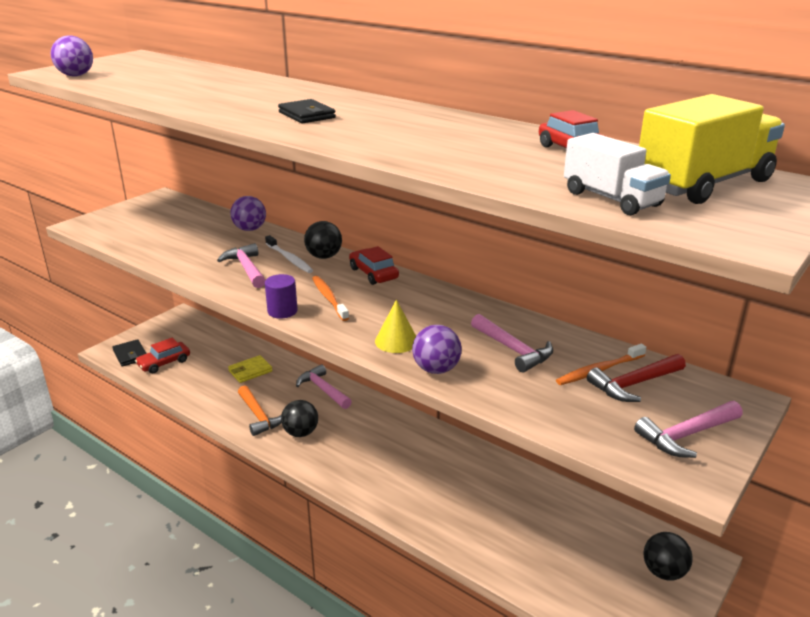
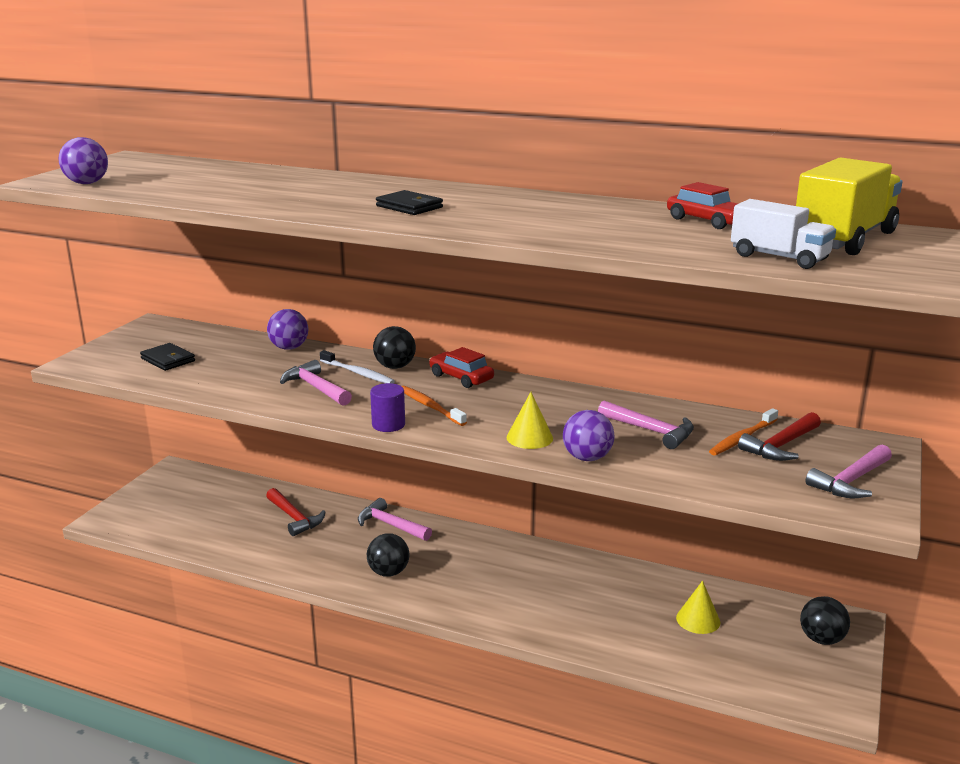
camera: 15 degrees left, 5 degrees down
(130, 355) = (134, 521): black wallet -> black wallet (168, 360)
(164, 363) = (183, 524): red car -> none
(250, 371) = (294, 518): yellow wallet -> red hammer
(259, 416) = (331, 563): orange hammer -> none
(550, 528) = (698, 620): none -> yellow cone

